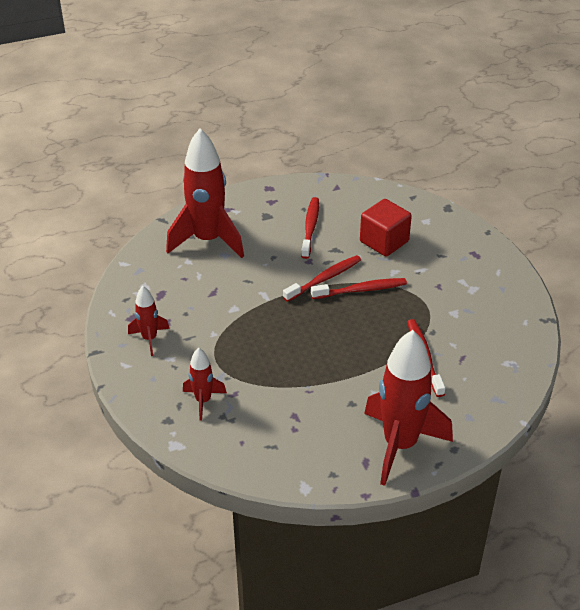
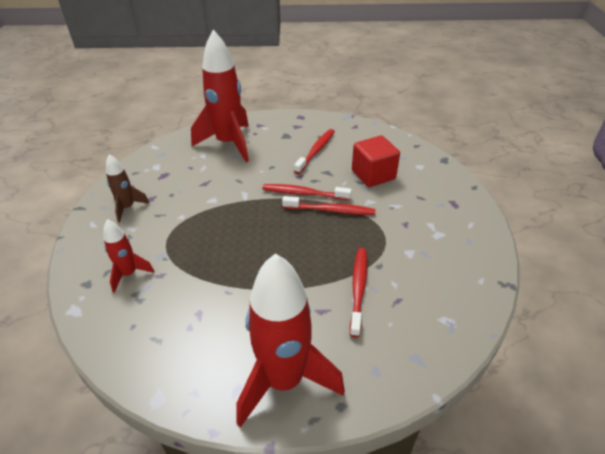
camera: 20 degrees right, 0 degrees up
(149, 339) = (128, 208): red rocket -> brown rocket
(324, 279) = (303, 193): red toothbrush -> red toothbrush turned 150 degrees counterclockwise

